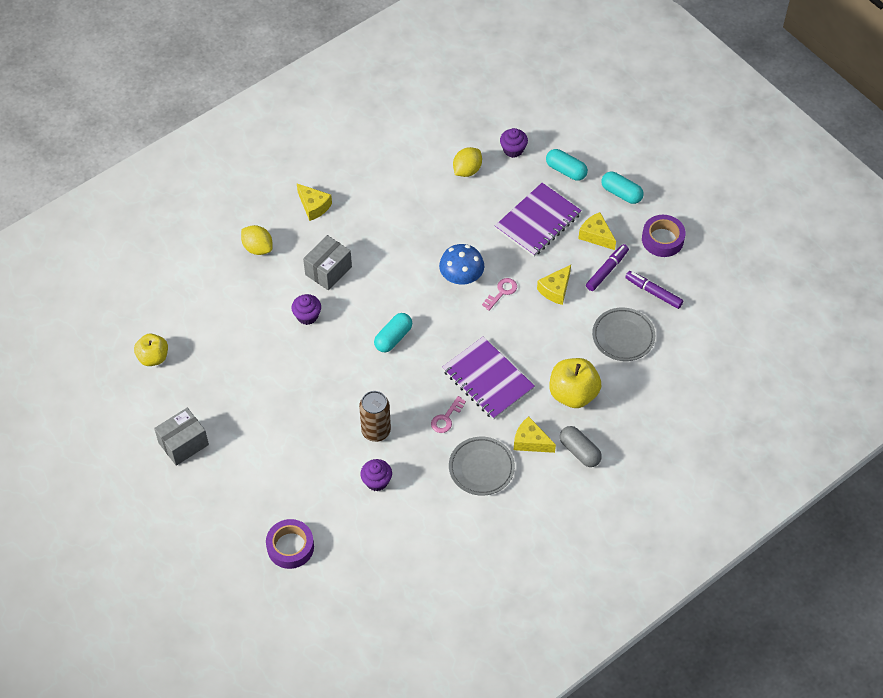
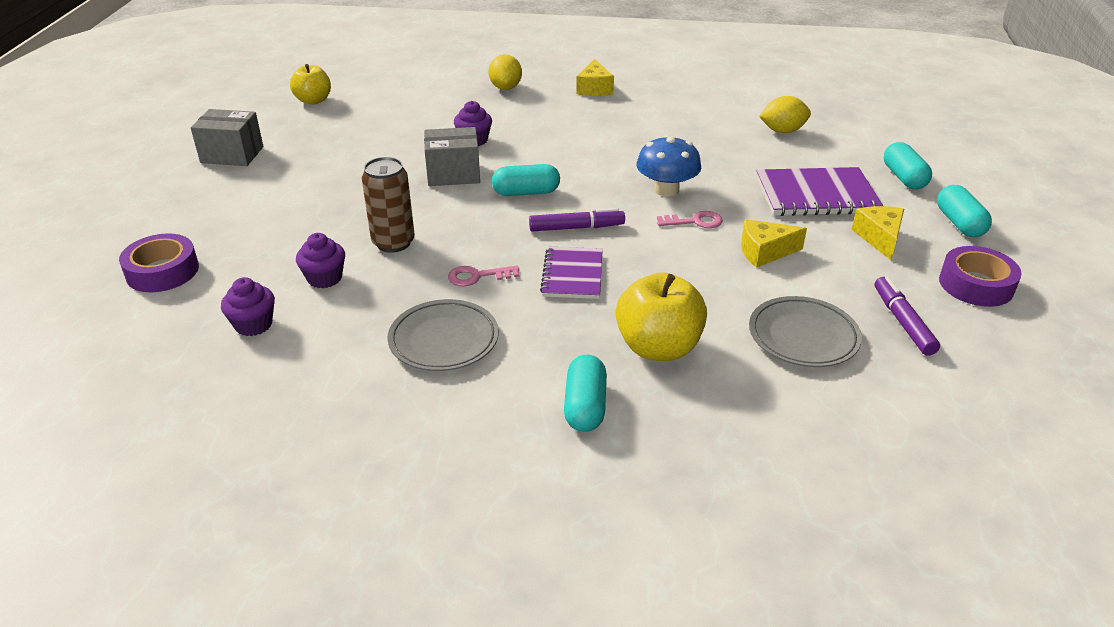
camera: 45 degrees right, 20 degrees down
(328, 271) = (541, 125): grey box -> grey box (453, 174)
(488, 380) = (572, 275): purple notebook -> purple notebook, size x0.65
(513, 150) = (856, 140): purple cupcake -> purple cupcake (253, 325)
(530, 441) = (538, 356): yellow cheese -> none
(579, 451) = (585, 406): grey capsule -> turquoise capsule
(607, 270) = (857, 271): purple marker -> purple marker (576, 228)

